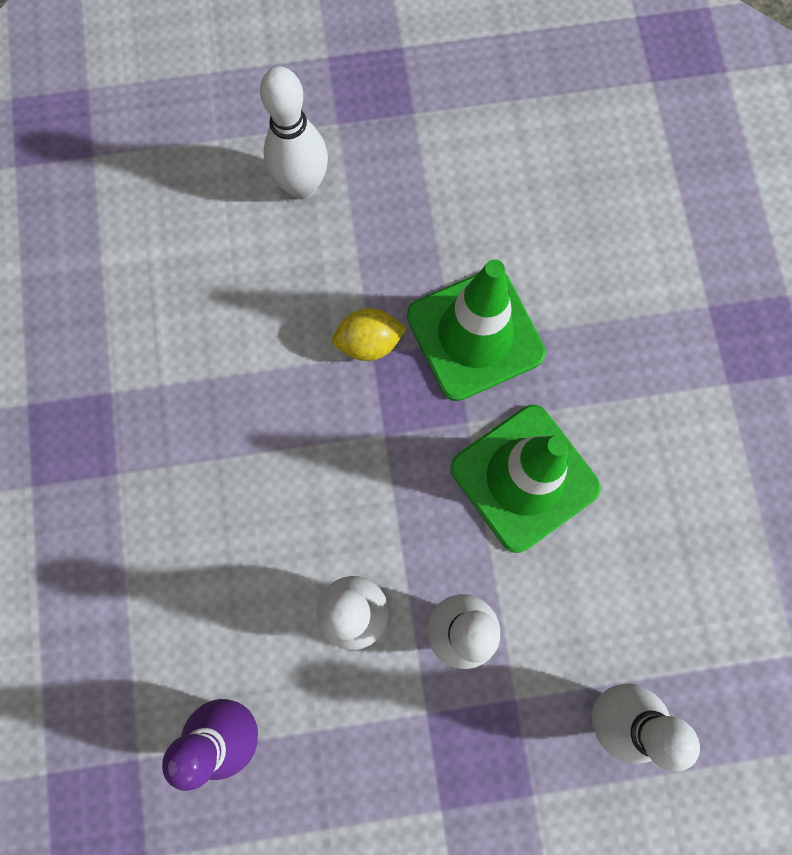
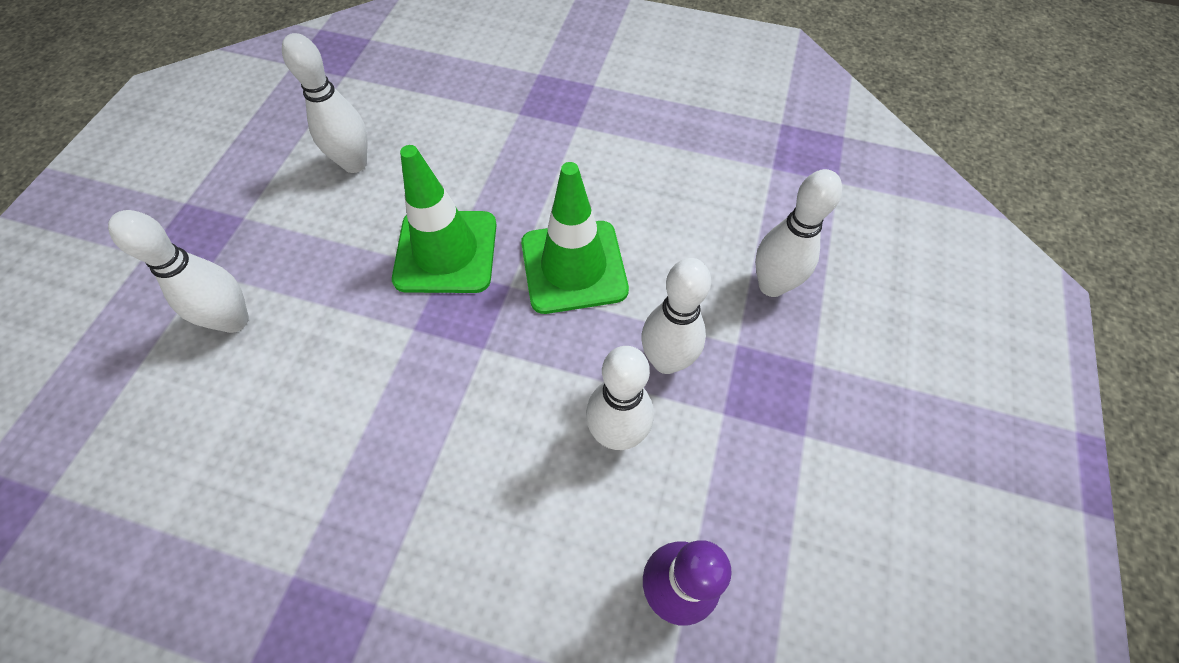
camera: 65 degrees left, 15 degrees down
(369, 343) = (402, 327): yellow lemon -> none
(536, 174) = (355, 164): none -> white bowling pin

